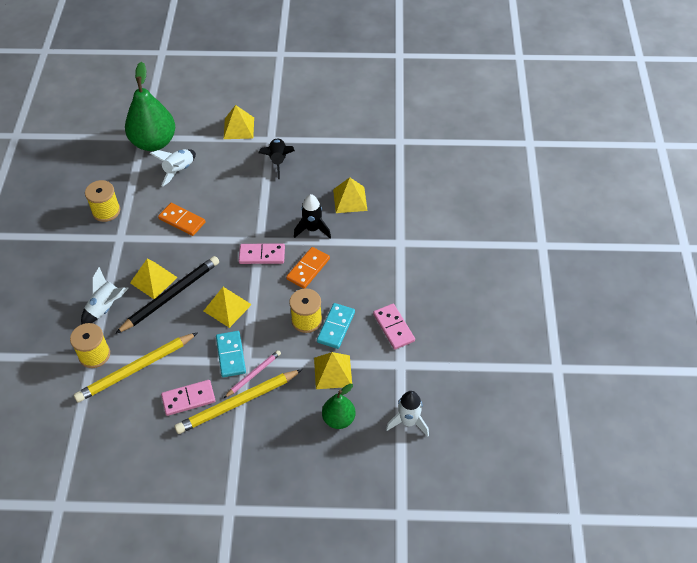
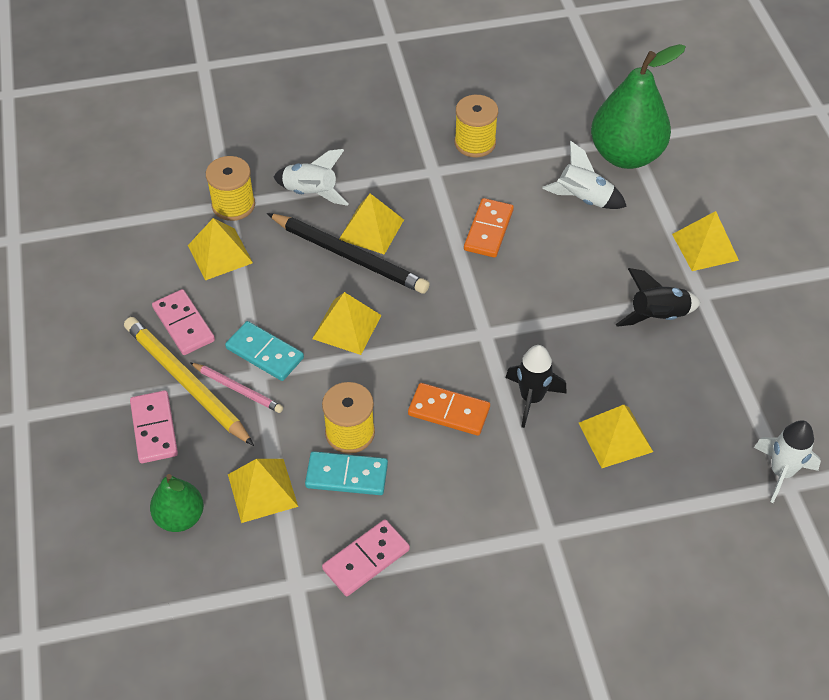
camera: 75 degrees right, 0 degrees up
(136, 369) = (220, 254): yellow pencil -> yellow pyramid
(231, 355) = (265, 353): turquoise domino -> turquoise domino turned 60 degrees clockwise
(262, 255) = (456, 344): pink domino -> pink domino (154, 429)
(408, 422) = (190, 617): white rocket -> white rocket (781, 472)

